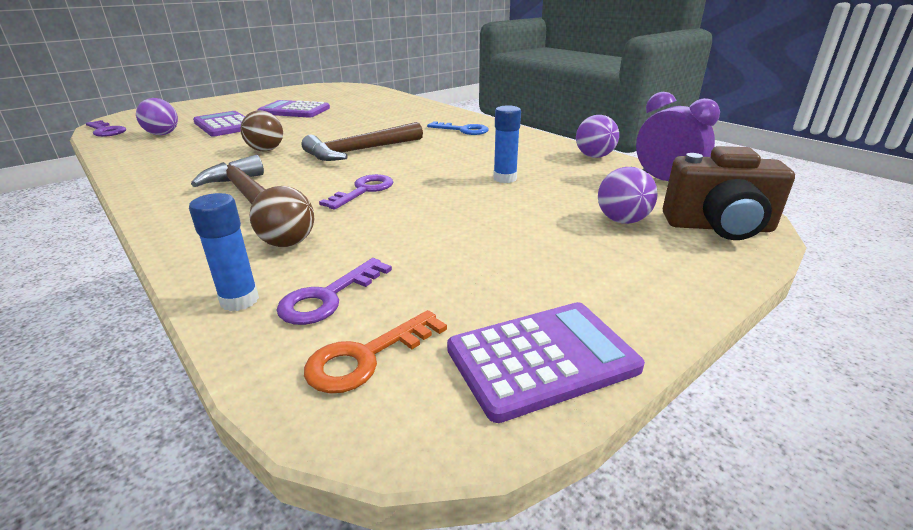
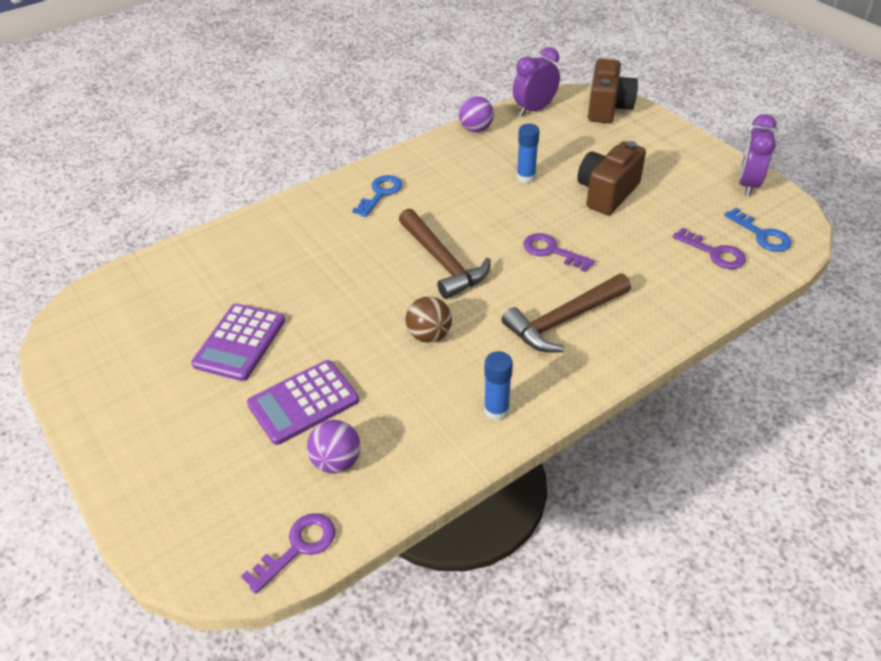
camera: 85 degrees left, 15 degrees up
(239, 300) = (725, 288): blue glue stick -> blue glue stick (496, 410)
(288, 243) = (651, 280): brown ball -> none
(366, 357) = (761, 235): orange key -> blue key
(481, 221) = (607, 193): none -> brown camera
(542, 359) = (748, 184): purple calculator -> purple clock
(622, 220) = (601, 138): purple ball -> none

